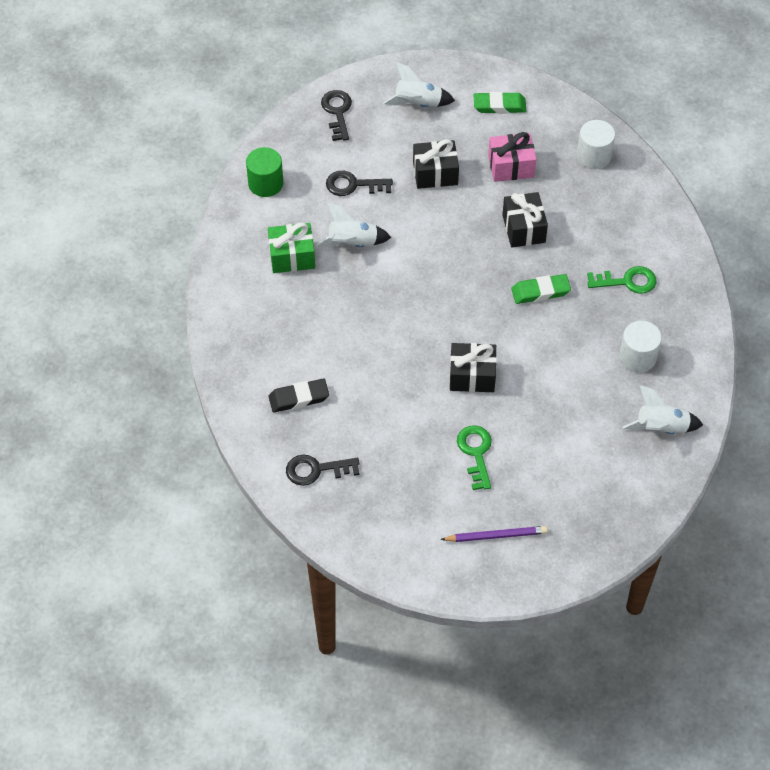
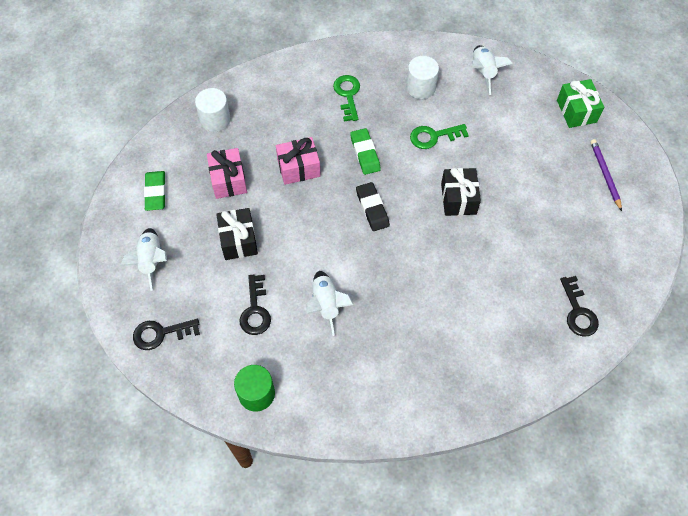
camera: 95 degrees left, 5 degrees up
(292, 256) = (347, 358): green gift -> green gift (576, 111)
(299, 398) = (507, 334): black eraser -> black eraser (372, 208)
(476, 453) = (533, 192): green key -> green key (433, 136)
(523, 228) = (298, 168): black gift -> pink gift

